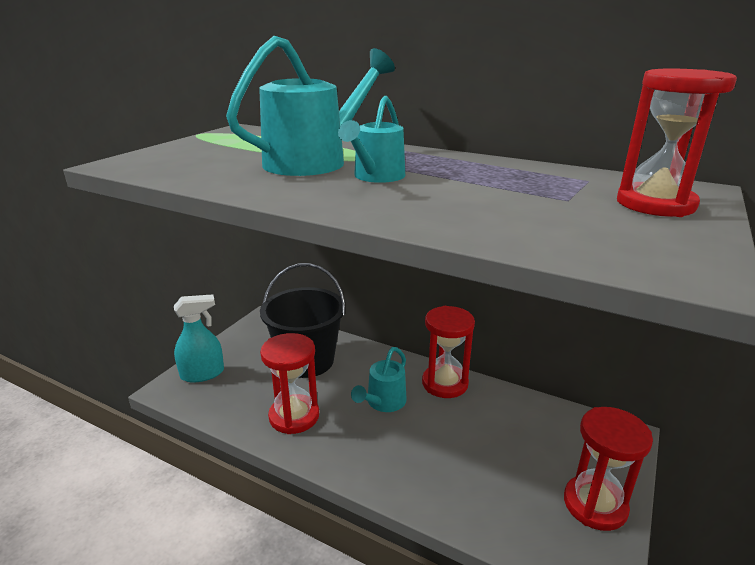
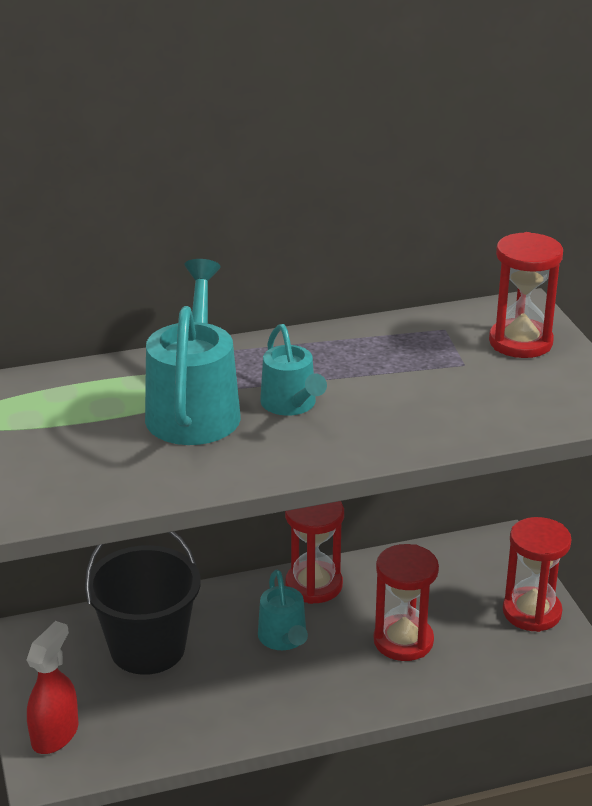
camera: 45 degrees left, 5 degrees up
(202, 374) = (55, 734): turquoise spray bottle -> red spray bottle
(294, 416) = (221, 706): red hourglass -> red hourglass (403, 641)

